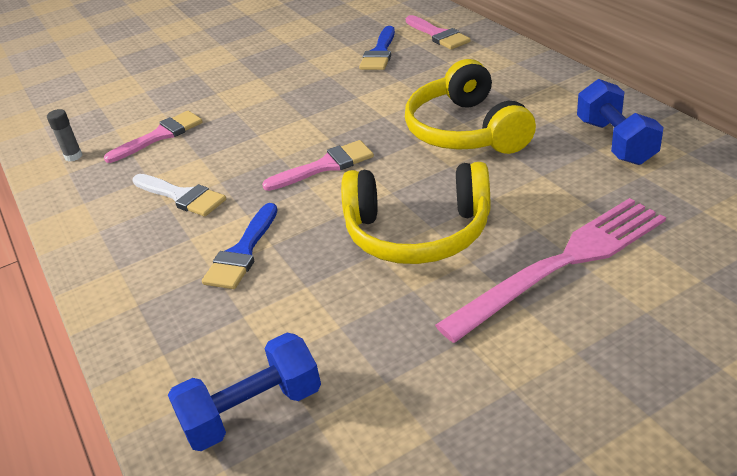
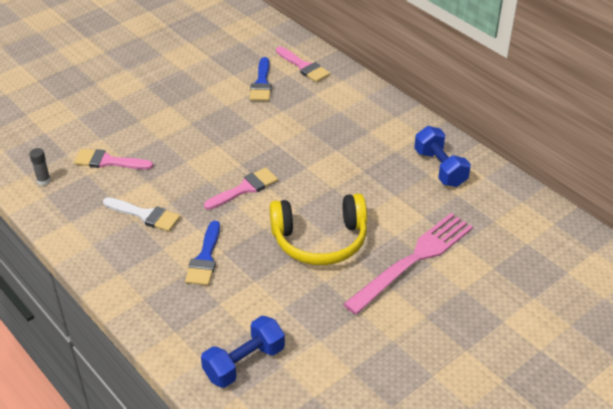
camera: 15 degrees left, 5 degrees up
(160, 135) = (108, 161): pink brush -> pink brush turned 120 degrees counterclockwise
(466, 130) = (339, 158): yellow headphones -> none

